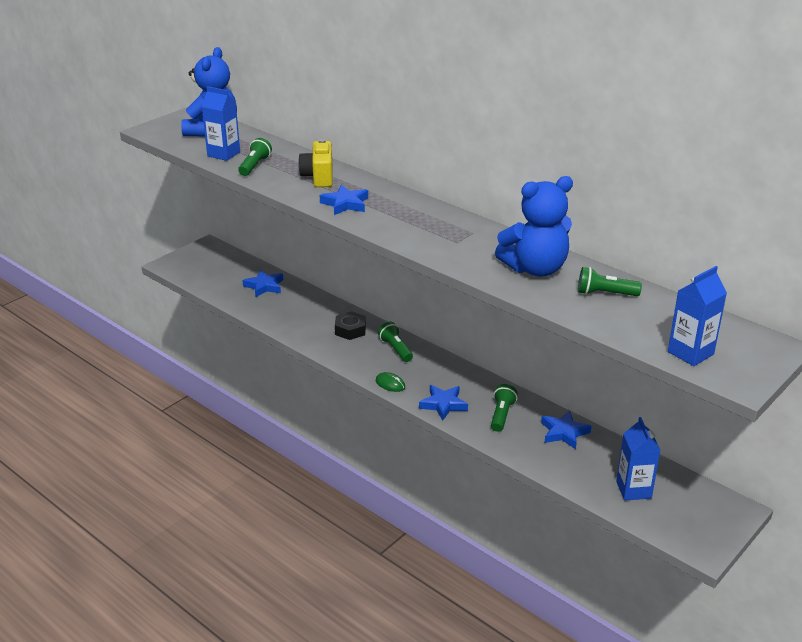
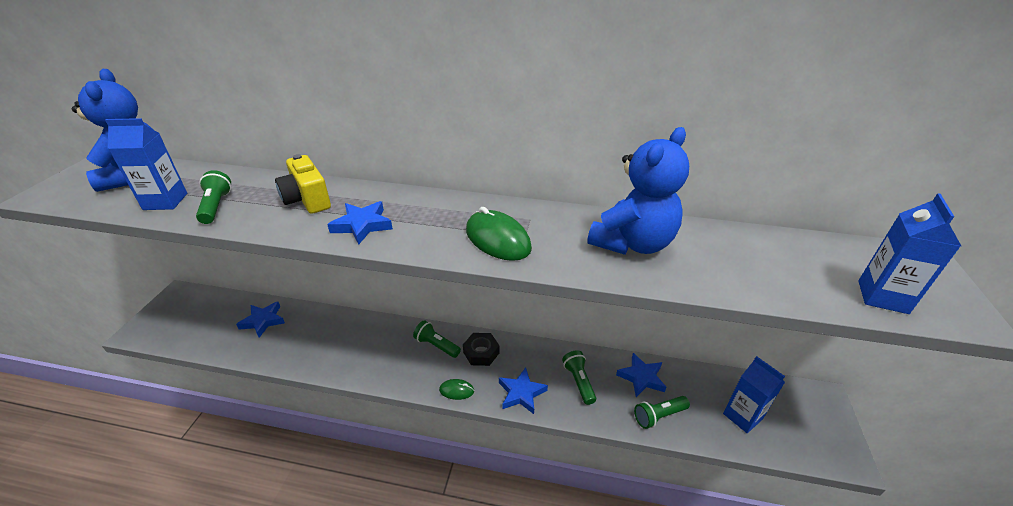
camera: 30 degrees left, 5 degrees up
(350, 330) = (380, 340): black nut -> black nut (481, 352)
(434, 238) = (498, 239): none -> green mouse
(605, 294) = (725, 251): green flashlight -> green flashlight (659, 416)

